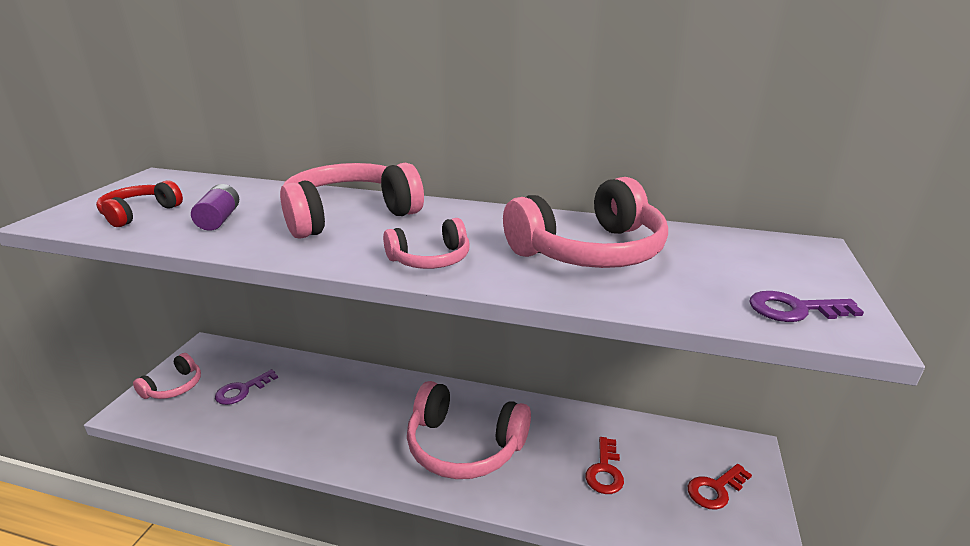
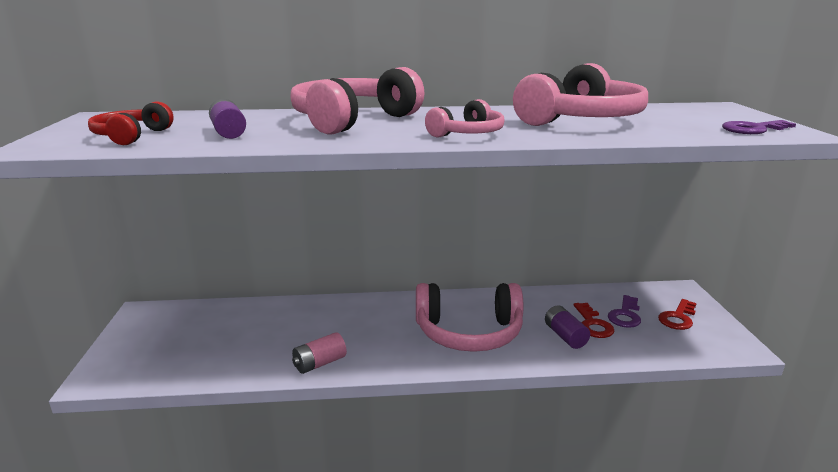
camera: 20 degrees left, 5 degrees down
(174, 387) = (135, 349): pink headphones -> none
(242, 390) = (217, 337): purple key -> purple key (625, 315)
(304, 445) = (320, 363): none -> pink battery
(562, 479) = (565, 336): none -> purple battery

